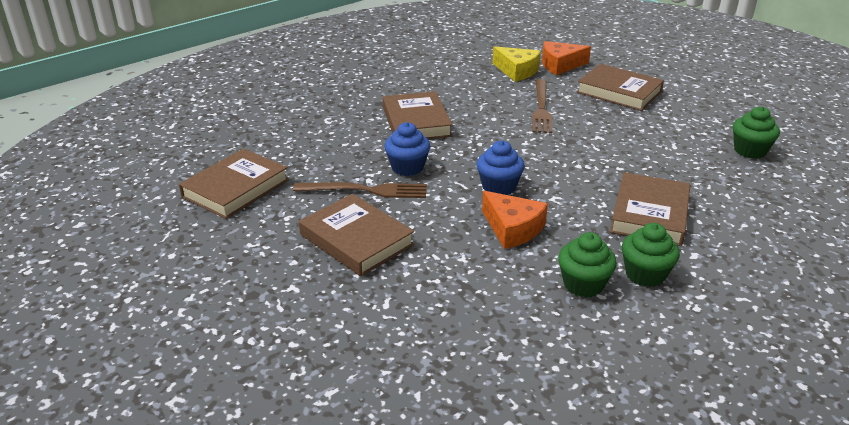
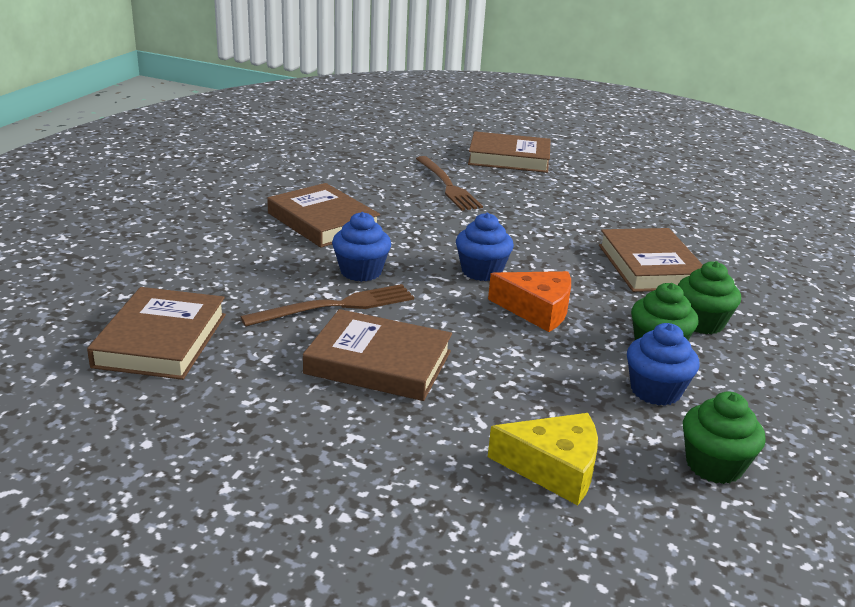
camera: 30 degrees left, 5 degrees down
(517, 71) = (385, 152): yellow cheese -> yellow cheese (554, 468)
(543, 319) = (655, 391): none -> blue cupcake
(560, 65) = (425, 140): orange cheese -> none
(750, 151) = (676, 192): green cupcake -> green cupcake (714, 465)

